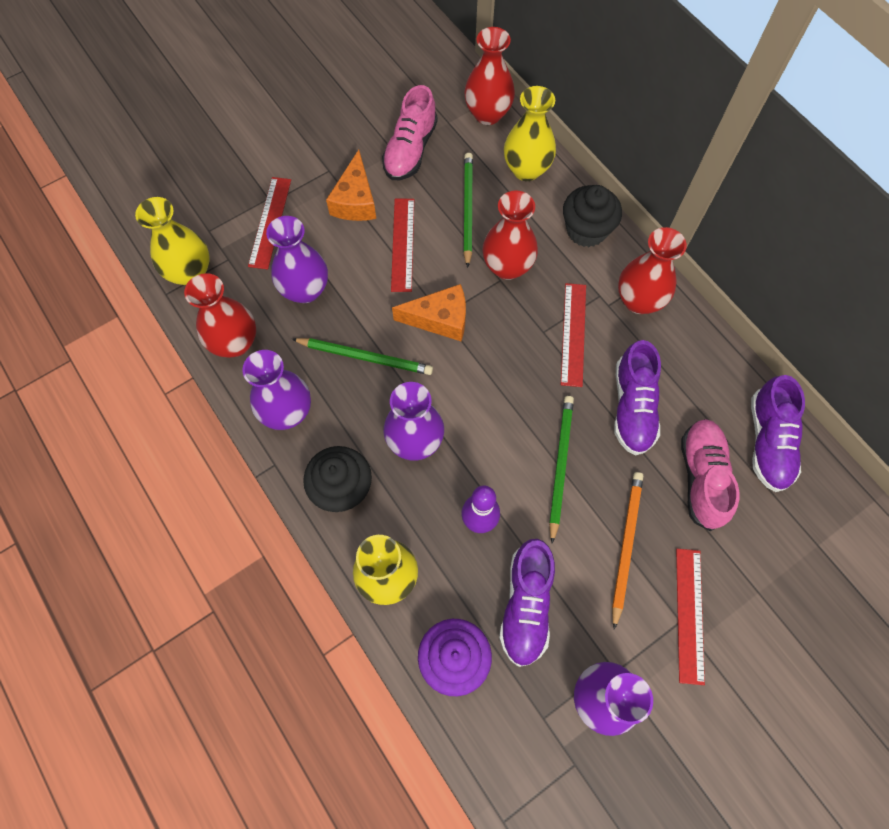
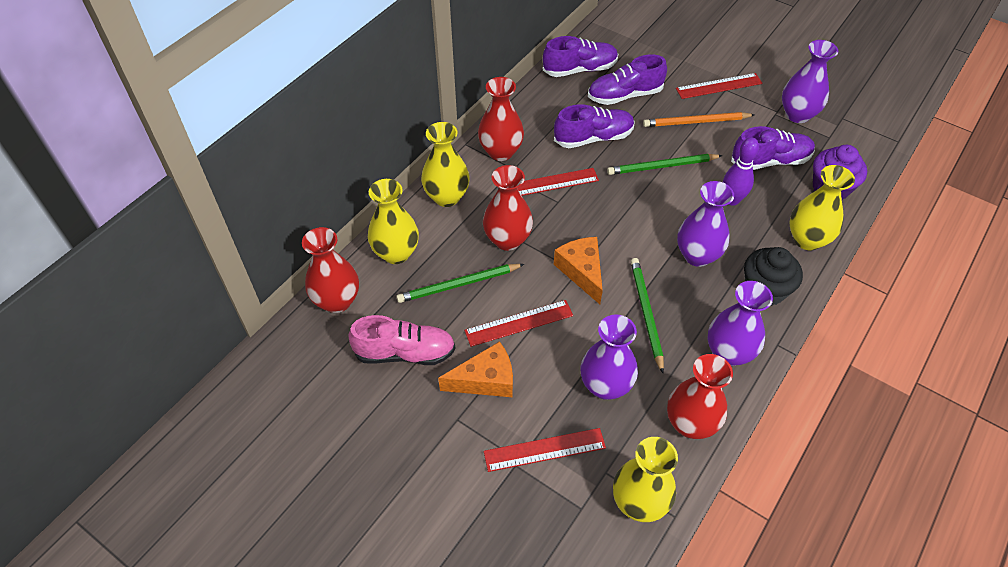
camera: 110 degrees left, 15 degrees down
(586, 230) = (447, 197): black cupcake -> yellow vase
(701, 477) = (624, 95): pink shoe -> purple shoe

